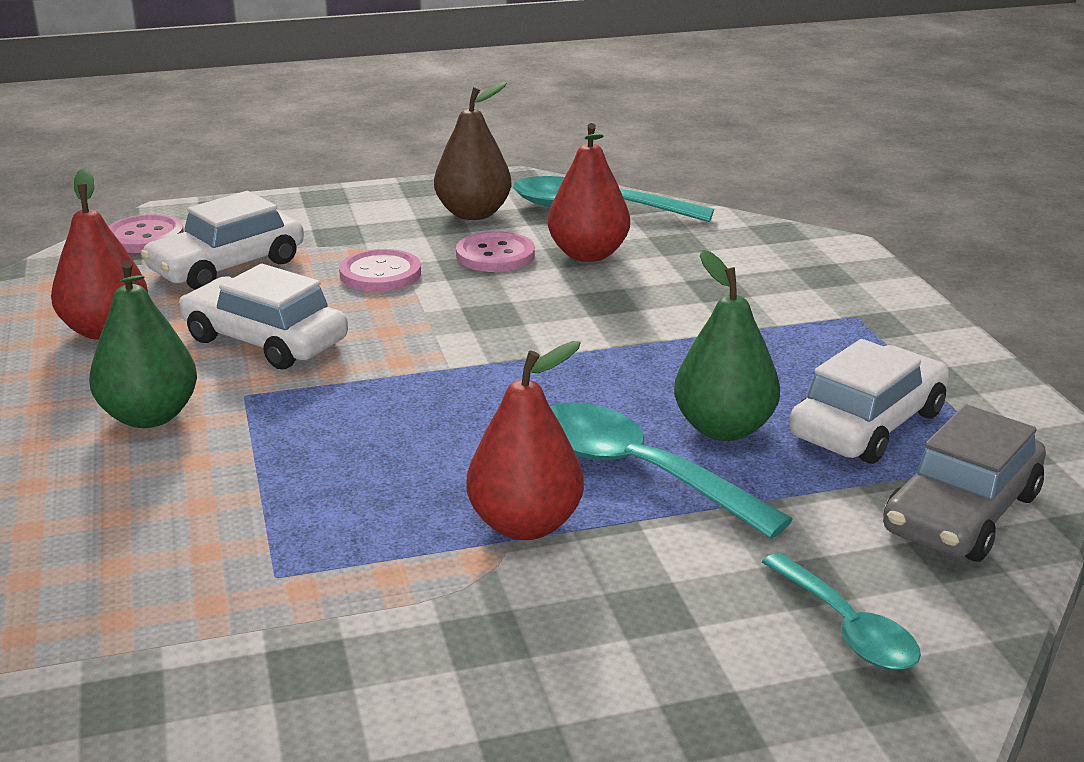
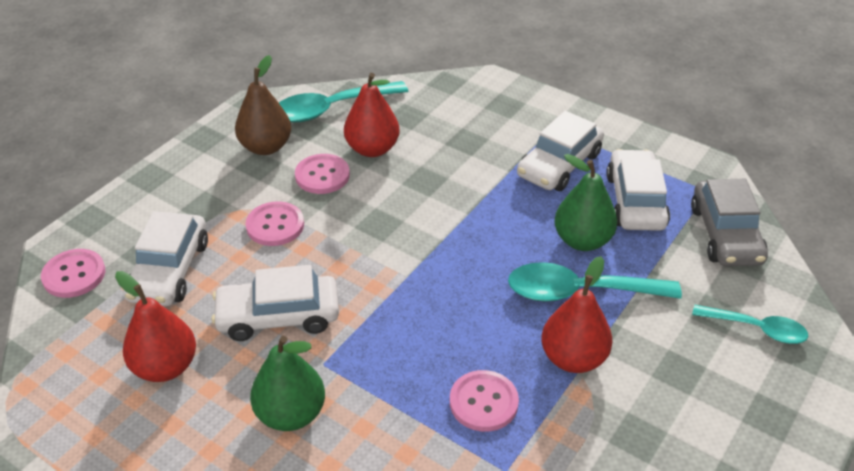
camera: 40 degrees left, 15 degrees up
(352, 507) = (483, 402): none -> pink button
(810, 351) = (559, 165): none -> white car

